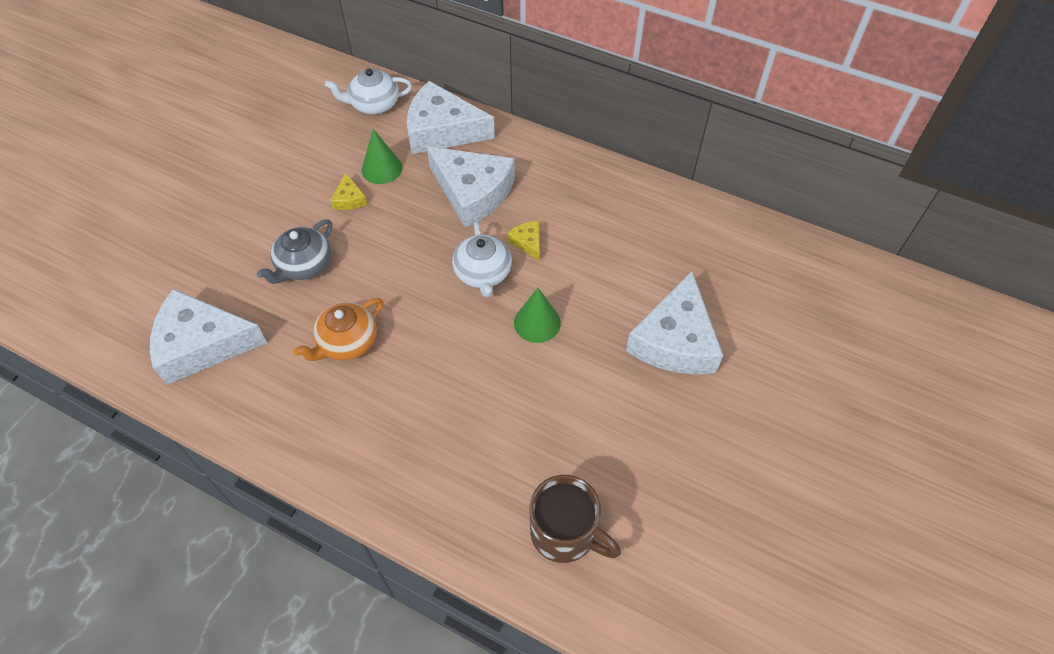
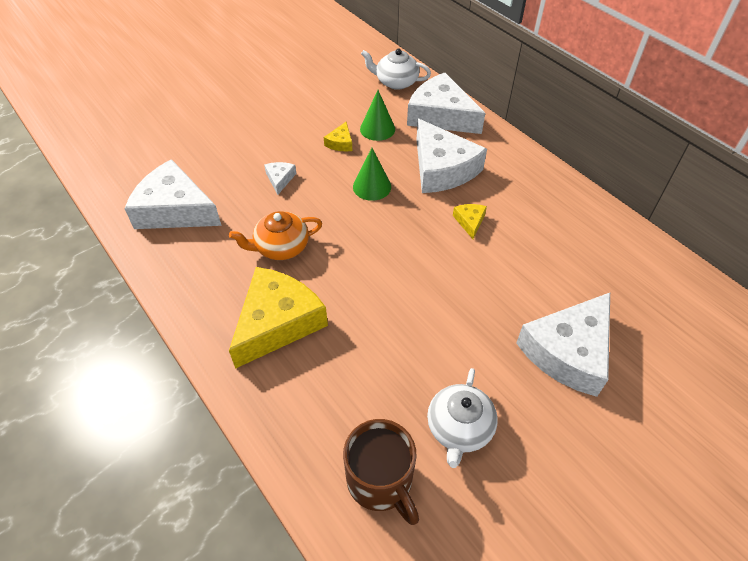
camera: 25 degrees right, 5 degrees down
(304, 265) = (280, 179): grey teapot -> white cheese
(387, 423) = (277, 322): none -> yellow cheese
(483, 273) = (419, 233): white teapot -> white teapot (459, 428)
(537, 322) = (446, 289): green cone -> green cone (372, 186)

